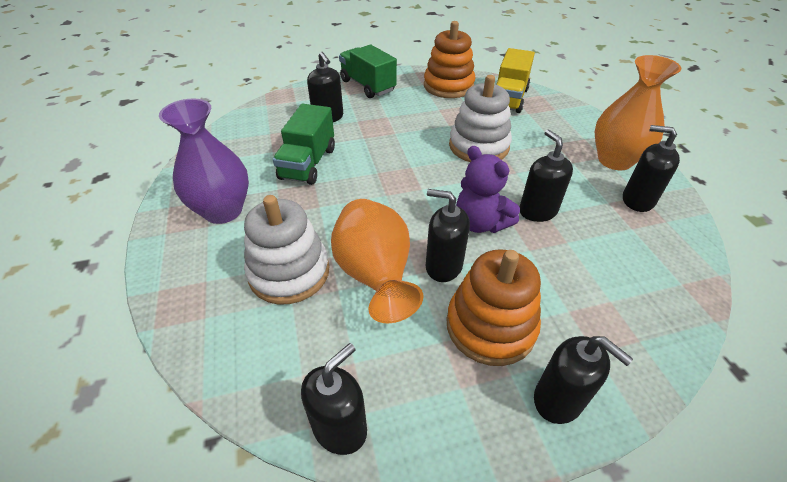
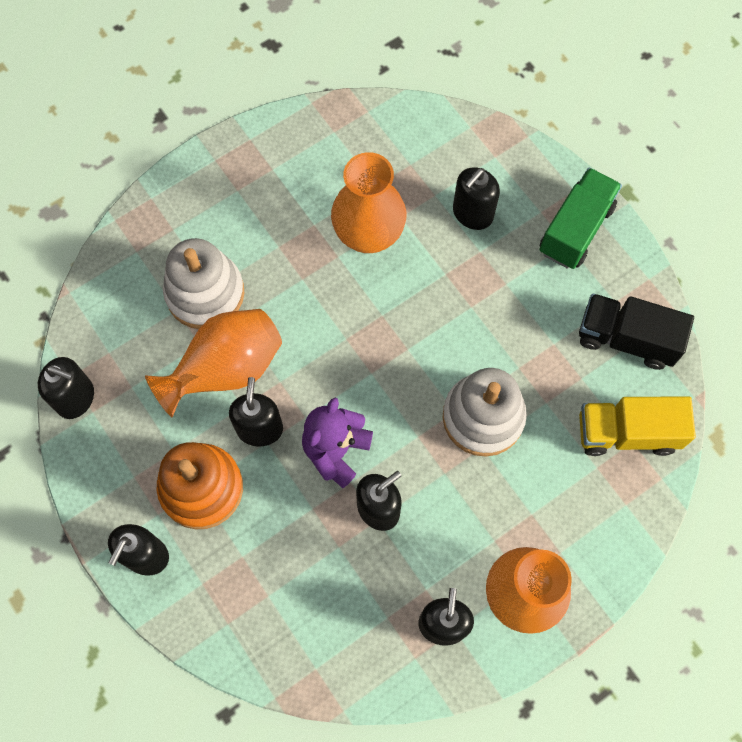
camera: 70 degrees right, 25 degrees up
(223, 211) = (262, 192): purple vase -> none
(308, 163) = (368, 234): green truck -> orange vase
(448, 86) = (626, 339): orange stacking toy -> black truck

